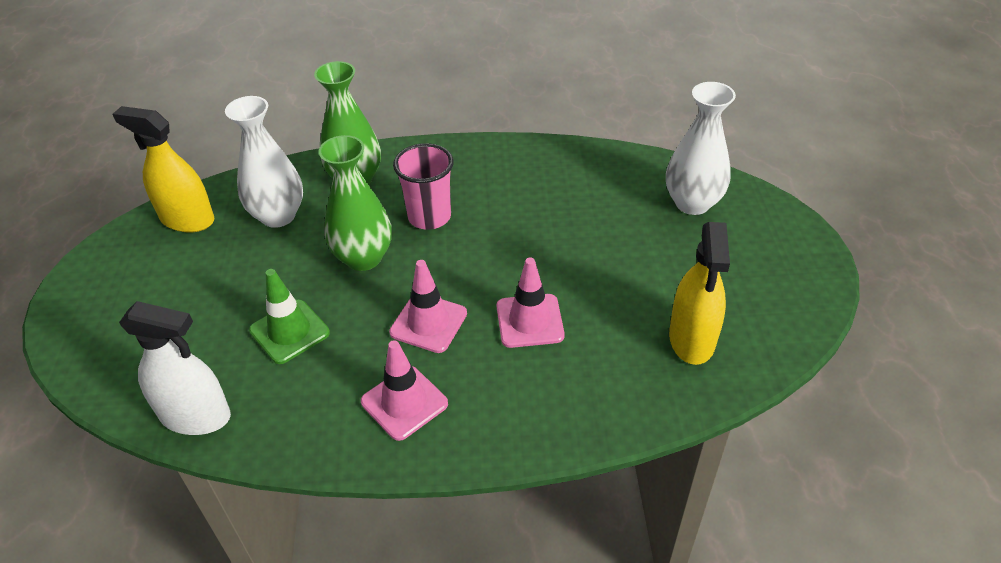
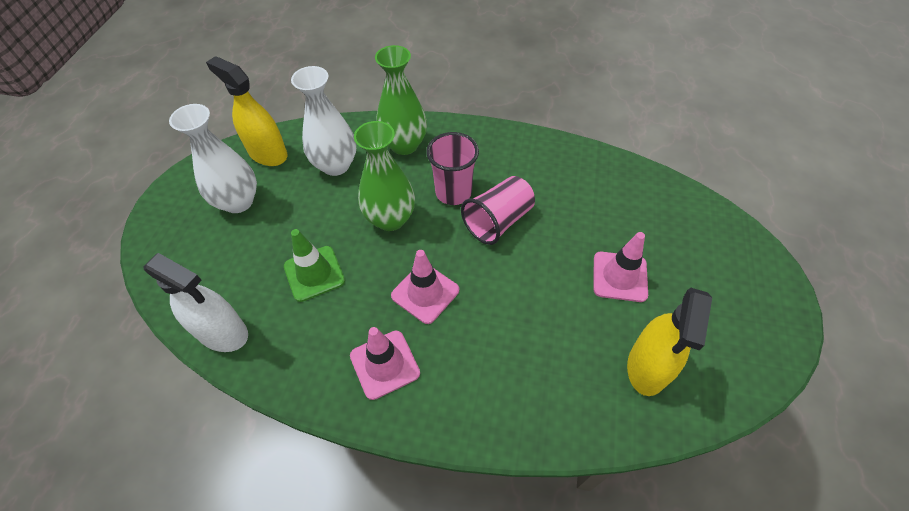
camera: 15 degrees right, 10 degrees up
(490, 235) = (498, 221): none -> pink cup
(529, 321) = (509, 312): pink traffic cone -> pink traffic cone (619, 276)
(692, 203) = (683, 229): white vase -> white vase (238, 202)

